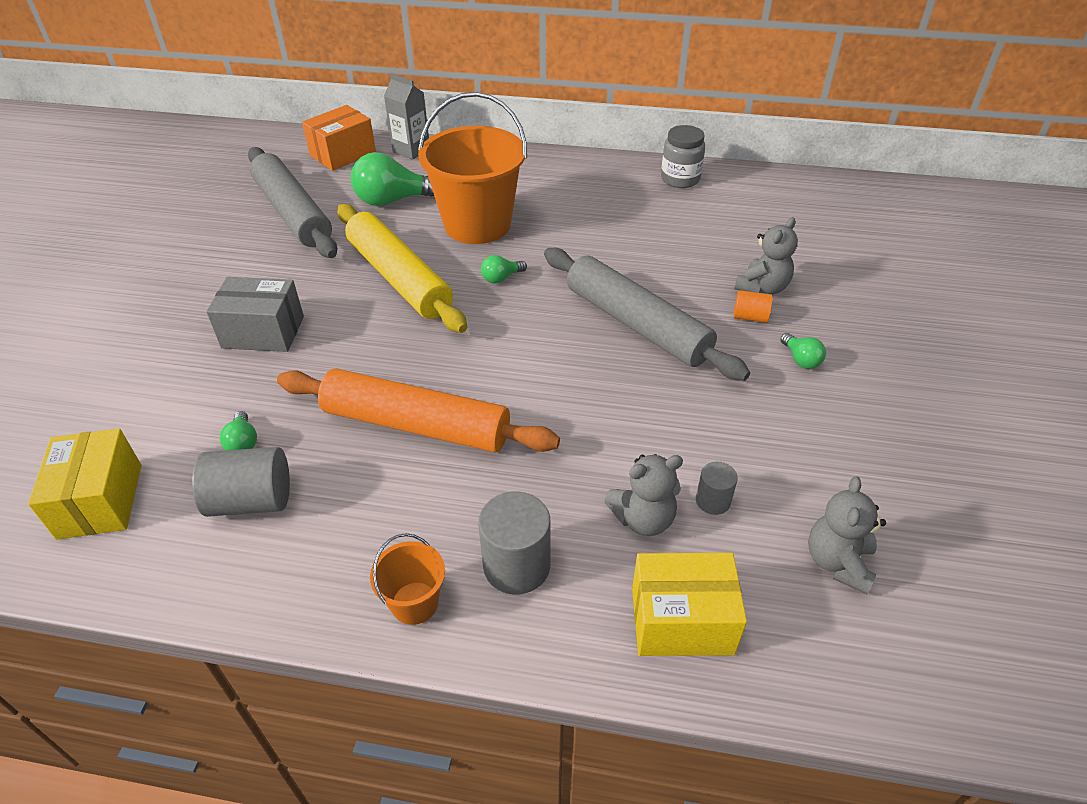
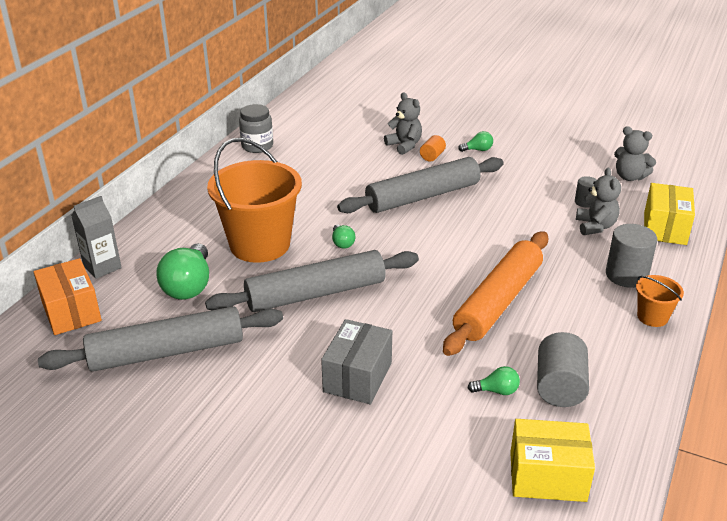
camera: 75 degrees left, 10 degrees down
(399, 278) = (316, 294): yellow rolling pin -> grey rolling pin

